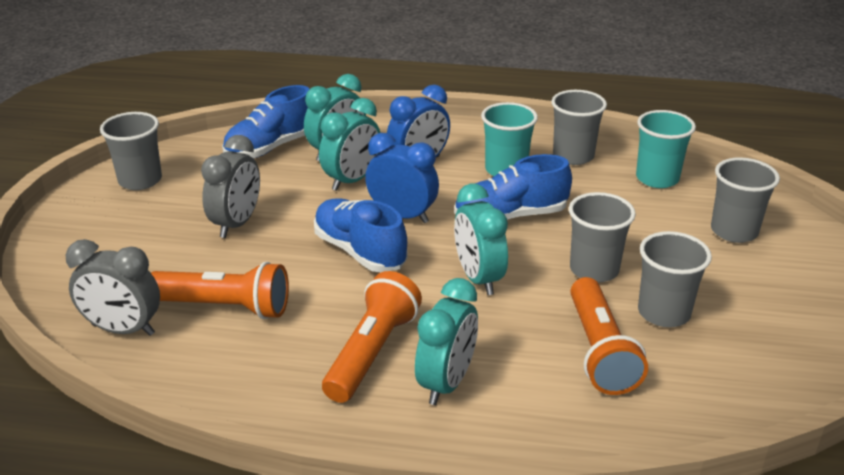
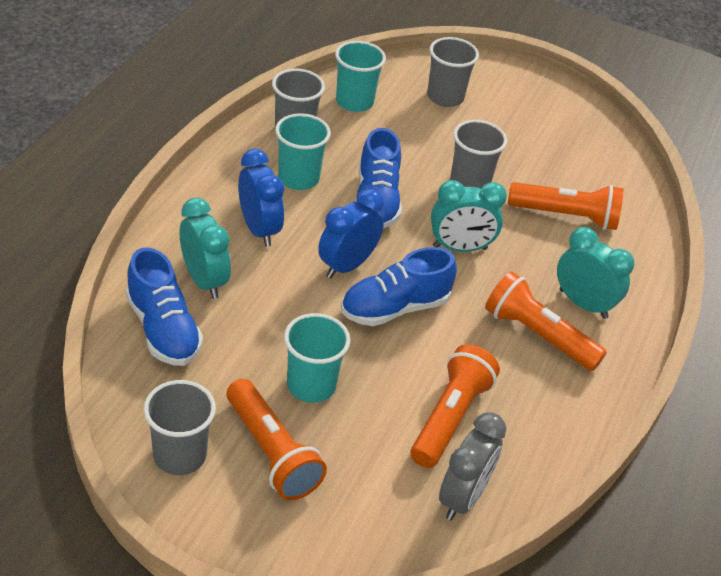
camera: 80 degrees left, 10 degrees up
(153, 219) = (271, 452): none -> orange flashlight
(237, 224) = (311, 385): grey clock -> turquoise cup
(352, 180) = (267, 283): turquoise clock -> none
(664, 313) = (532, 170): grey cup -> none

